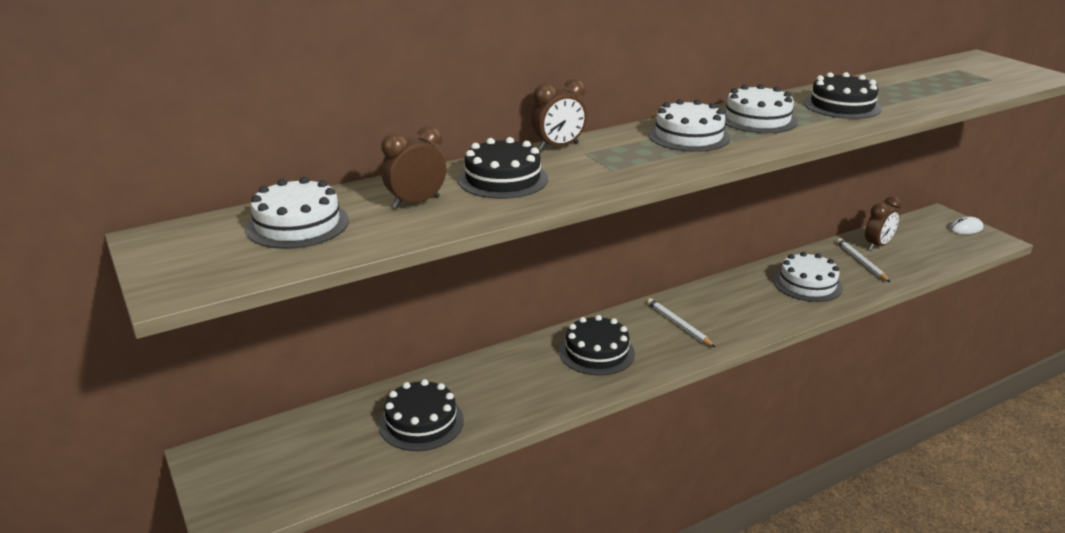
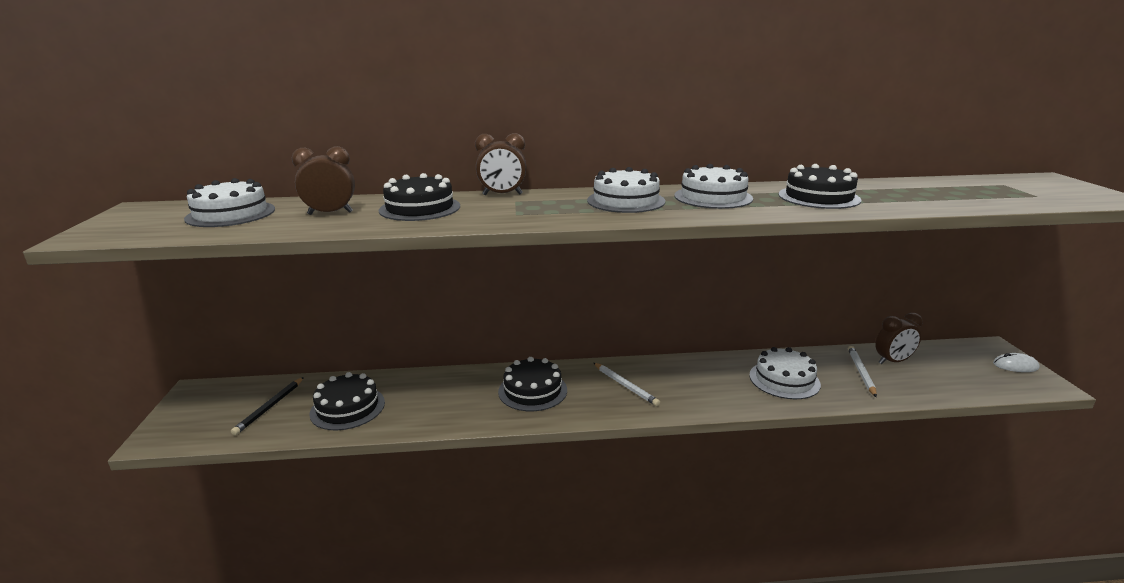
camera: 25 degrees right, 5 degrees down
(328, 447) = (270, 407): none -> black pencil
(678, 325) = (625, 386): white pencil -> white pencil turned 150 degrees clockwise

